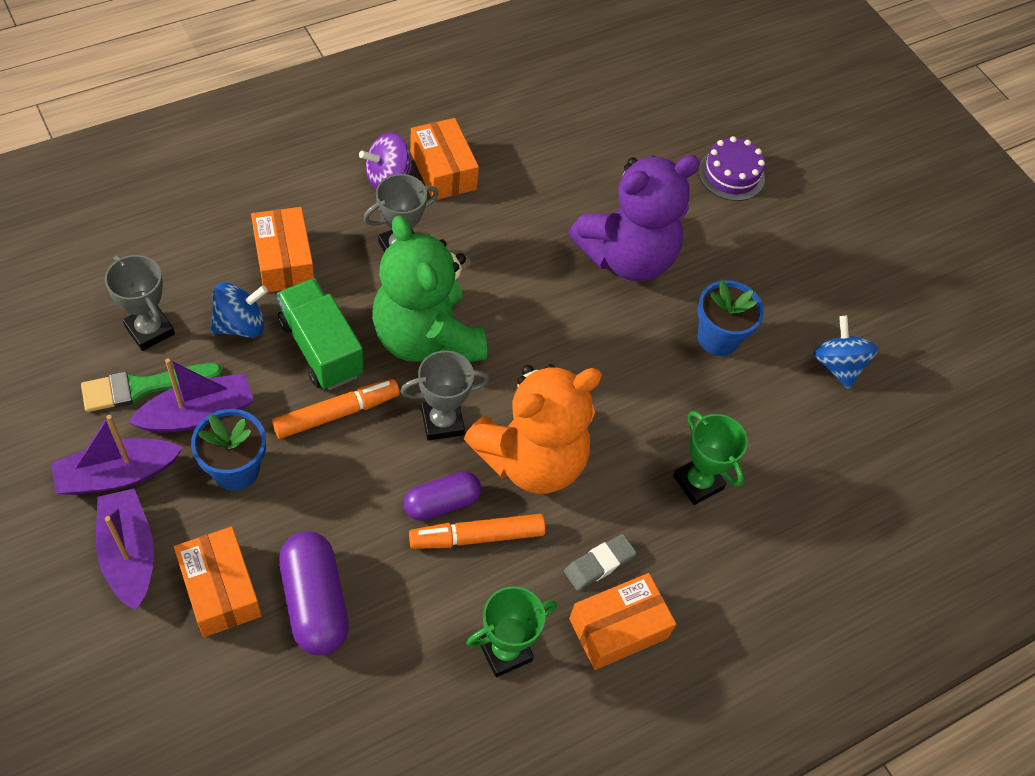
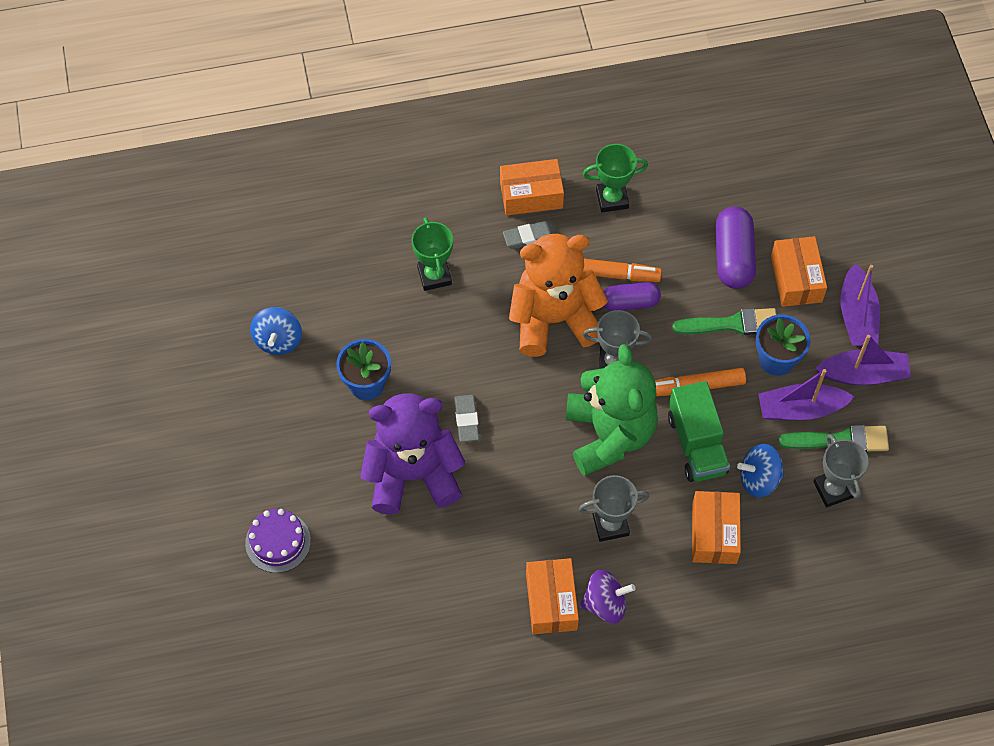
camera: 155 degrees left, 5 degrees up
(301, 504) = (732, 324): none -> green brush
(592, 322) = (466, 420): none -> grey eraser

